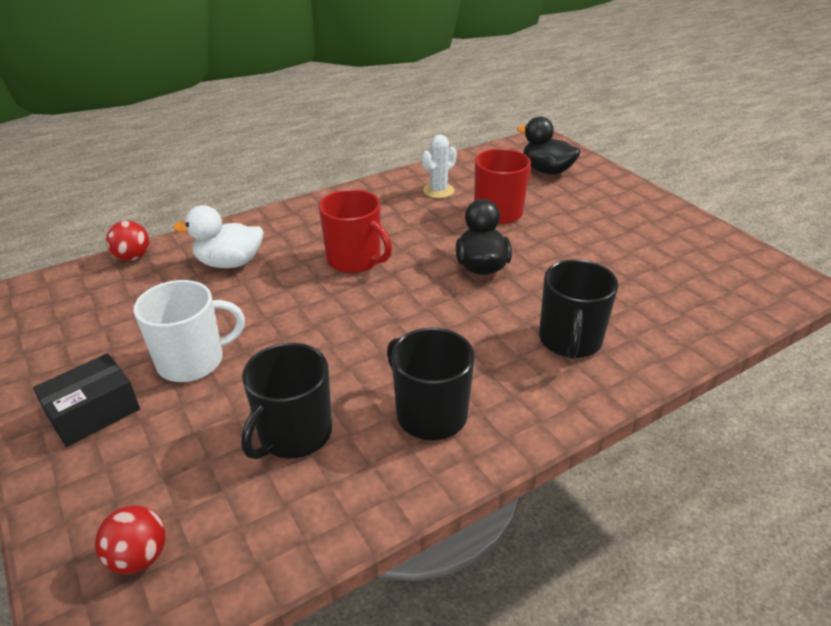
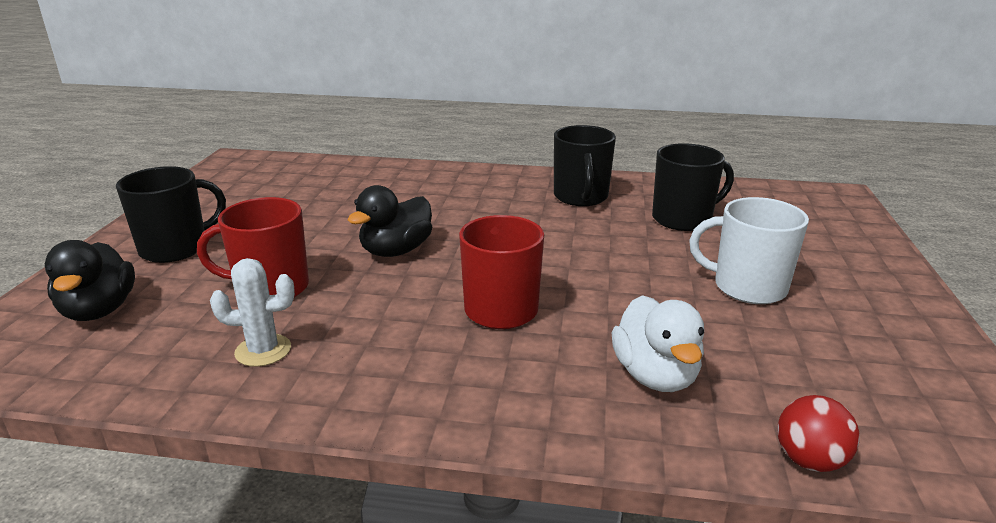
camera: 140 degrees left, 10 degrees down
(93, 412) = (854, 285): black box -> none
(139, 557) = (811, 209): red ball -> none
(229, 263) = (655, 375): white duck -> white duck turned 45 degrees clockwise
(570, 340) = (433, 191): black mug -> black mug (175, 248)

